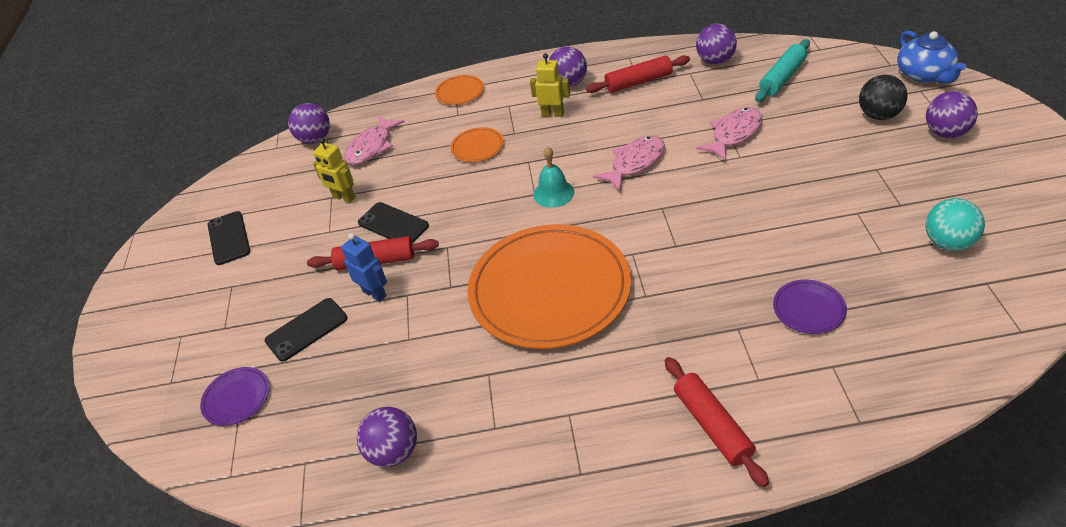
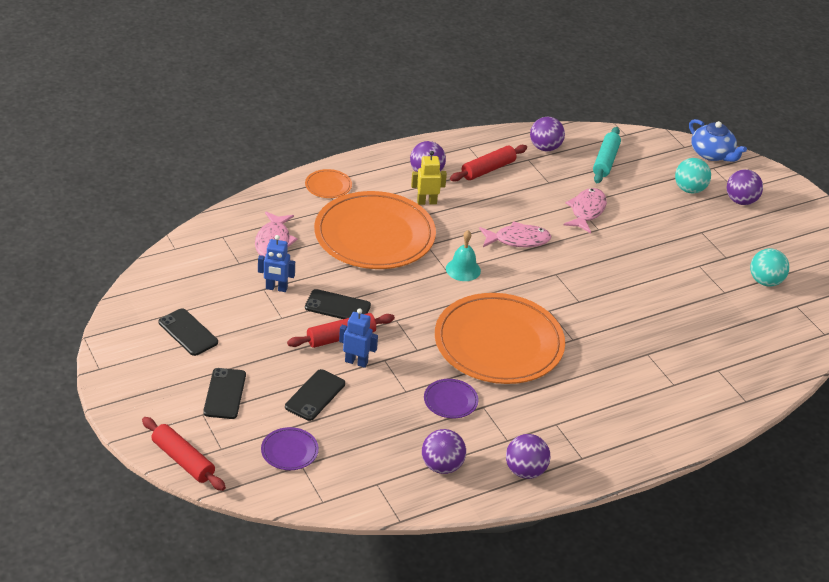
camera: 30 degrees left, 5 degrees down
(217, 314) = (224, 394): none -> black phone
(315, 139) = (211, 238): purple ball -> purple ball (525, 471)
(343, 197) = (276, 288): yellow robot -> blue robot
(477, 147) = (374, 235): orange plate -> orange plate, size x2.49
(635, 163) = (518, 240): pink fish -> pink fish turned 60 degrees clockwise
(712, 425) = (655, 416): red rolling pin -> red rolling pin (183, 460)
(808, 309) = (689, 335): purple plate -> purple plate (450, 400)
(878, 115) = (689, 189): black ball -> turquoise ball

